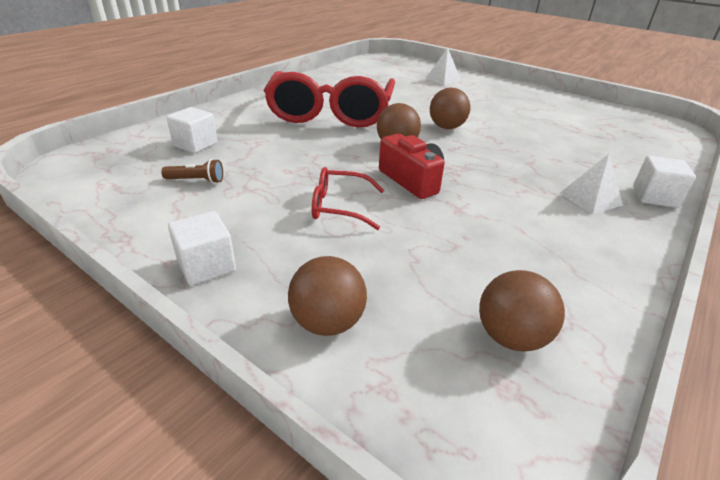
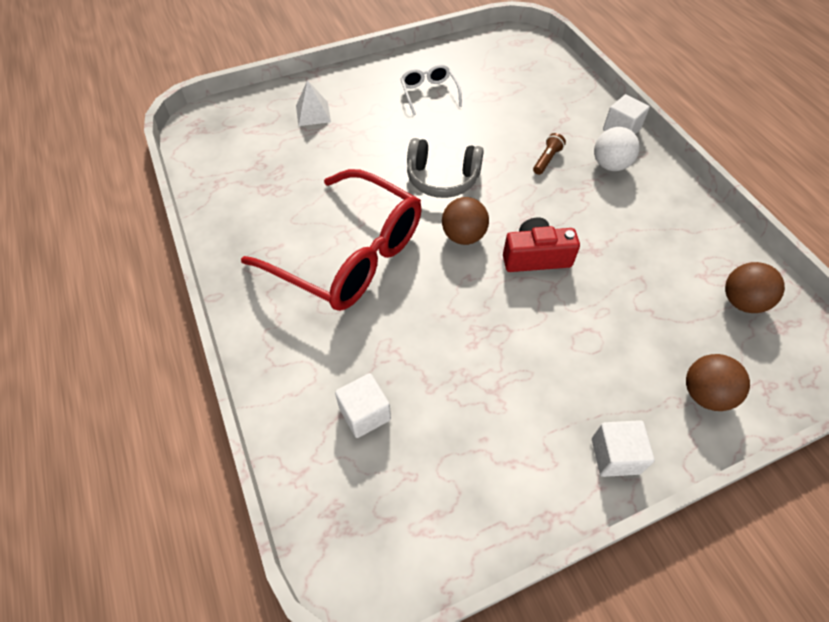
camera: 60 degrees left, 20 degrees up
(196, 181) = (458, 432): brown flashlight -> brown flashlight (547, 160)
(339, 207) = (559, 328): red glasses -> none
(446, 127) = (442, 178): brown ball -> grey headphones
(529, 106) = (429, 93): none -> white glasses
(590, 199) = (610, 165): white pyramid -> white ball

